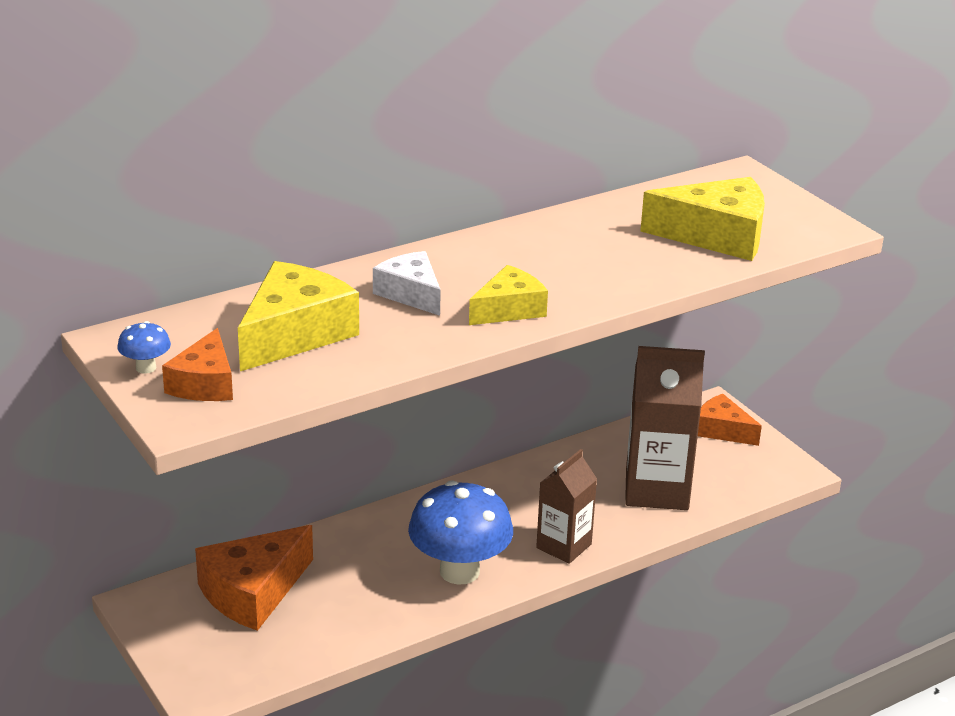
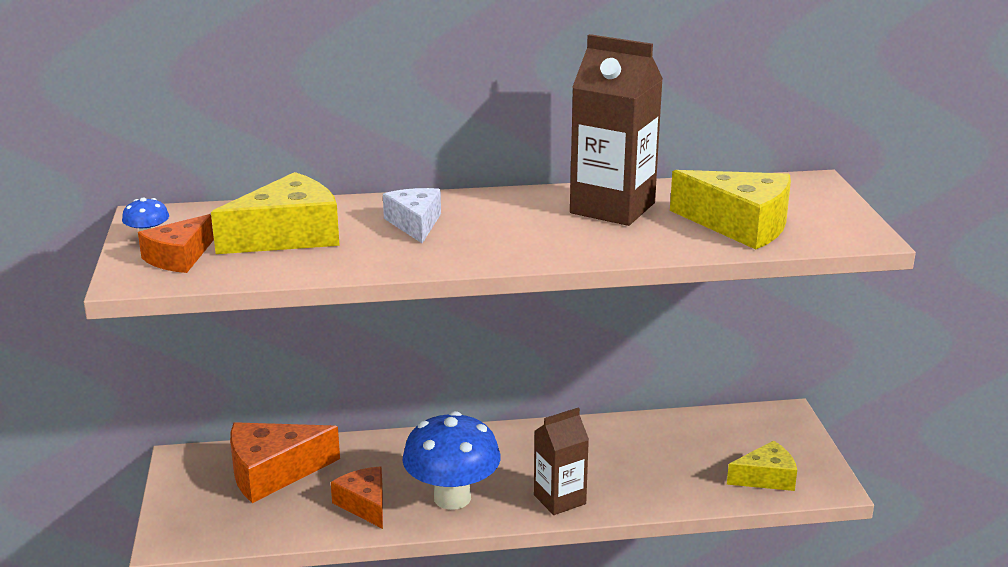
camera: 25 degrees right, 5 degrees down
(509, 309) = (486, 249): yellow cheese -> yellow cheese (766, 478)
(656, 490) = (681, 472): brown carton -> brown carton (612, 208)
(722, 430) = (781, 436): orange cheese -> orange cheese (364, 504)

